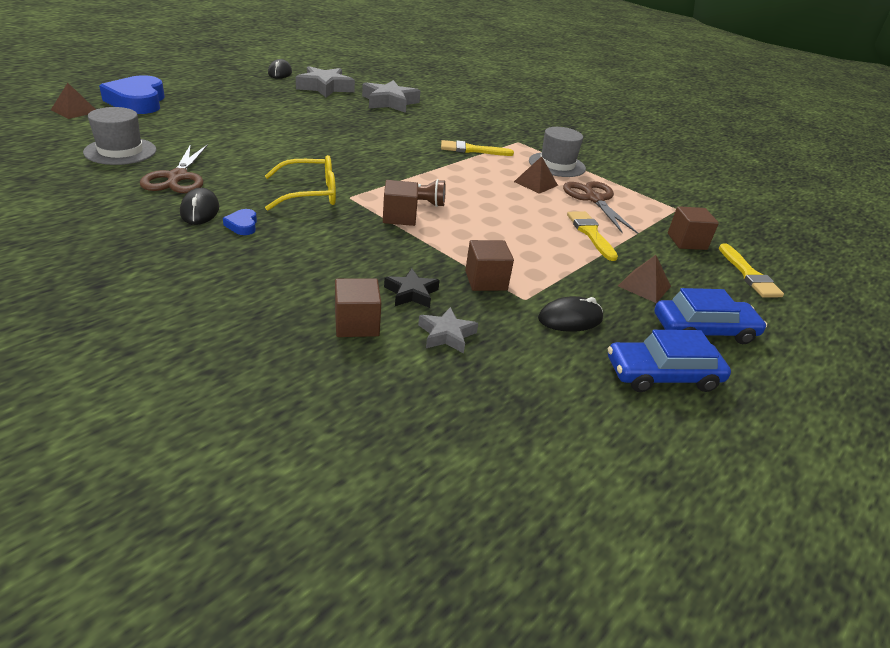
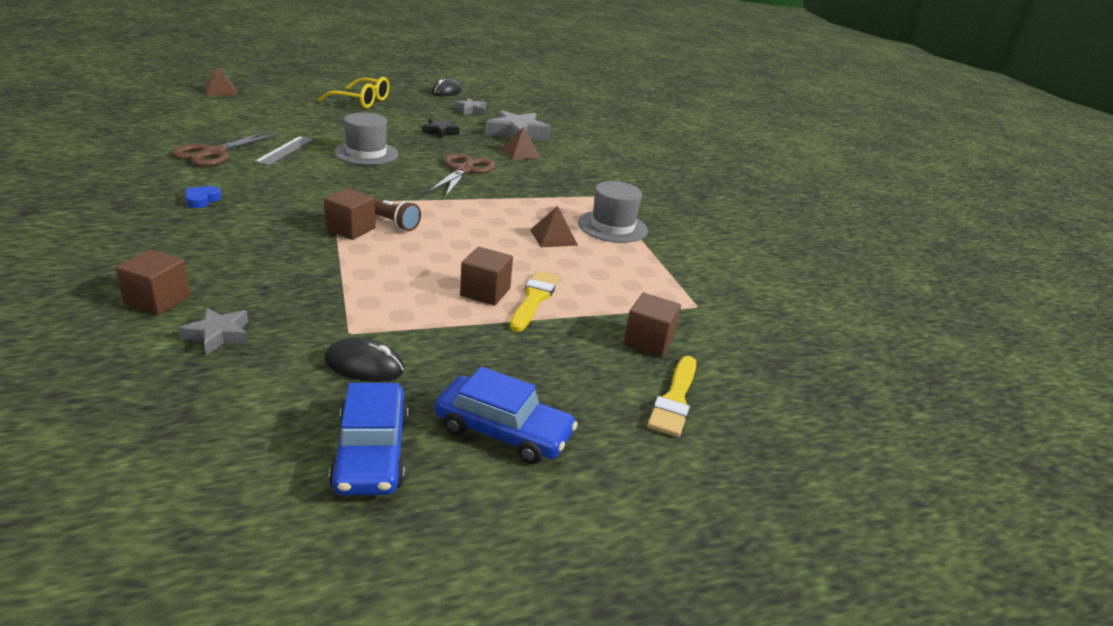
camera: 30 degrees right, 5 degrees down
(120, 151) = (204, 125): grey hat -> grey hat (366, 153)
(138, 102) = (281, 93): blue heart -> none
(200, 210) = (188, 181): black mouse -> none
(235, 159) = (284, 150): none -> grey ruler
(309, 194) = (301, 190): yellow glasses -> yellow glasses (361, 101)
(325, 87) = (470, 110): grey star -> grey star, size x0.55
(411, 293) = (249, 292): black star -> black star (440, 132)
(472, 150) = (533, 191): yellow brush -> none
(486, 280) = (338, 305): brown cube -> brown cube (485, 292)
(594, 199) = (599, 269): brown scissors -> brown scissors (464, 170)
(644, 286) = (508, 365): brown pyramid -> brown pyramid (521, 153)
(662, 375) = (371, 452): blue car -> blue car turned 120 degrees counterclockwise

